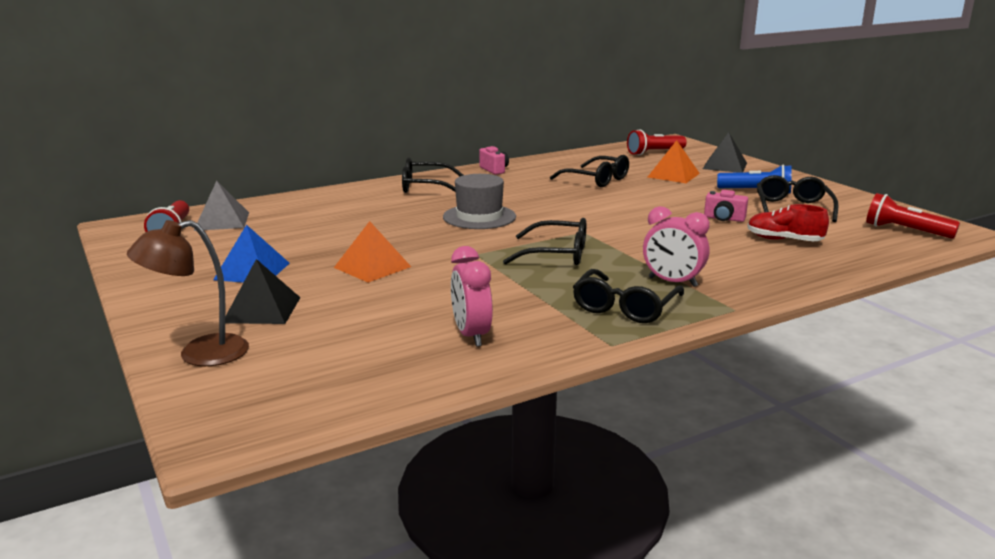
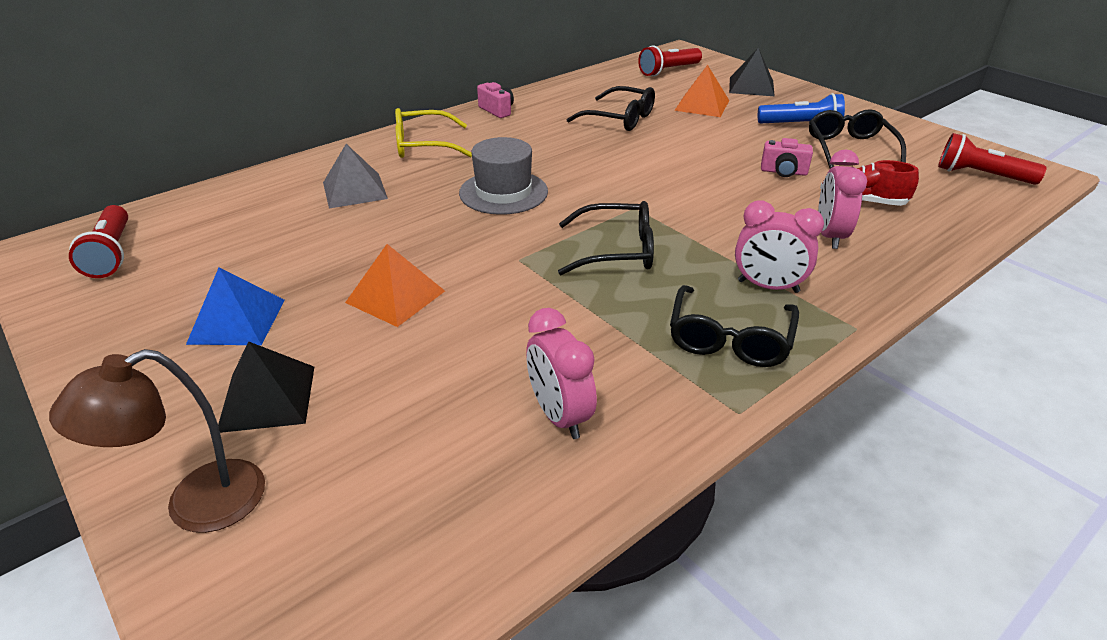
camera: 10 degrees left, 15 degrees up
(222, 221) = (176, 228): grey pyramid -> grey pyramid (355, 190)
(426, 187) = (424, 145): black glasses -> yellow glasses
(743, 258) = (830, 236): none -> pink clock

